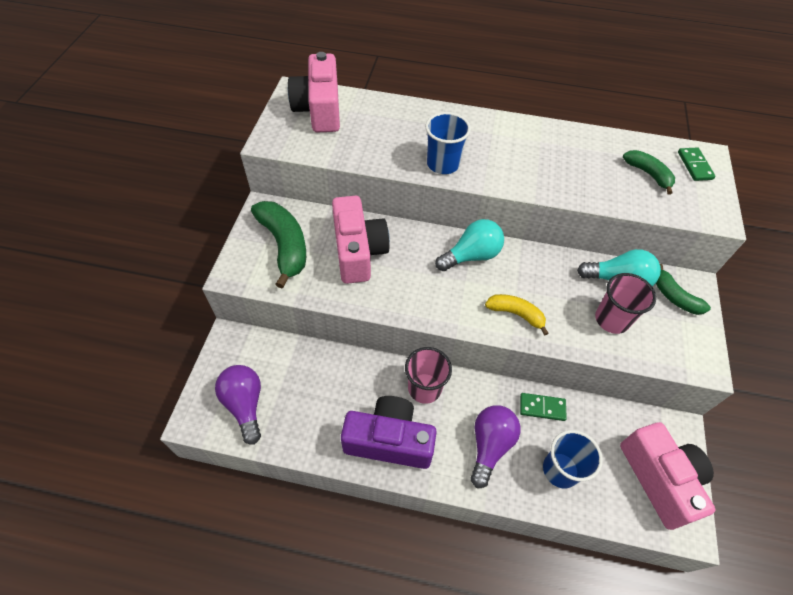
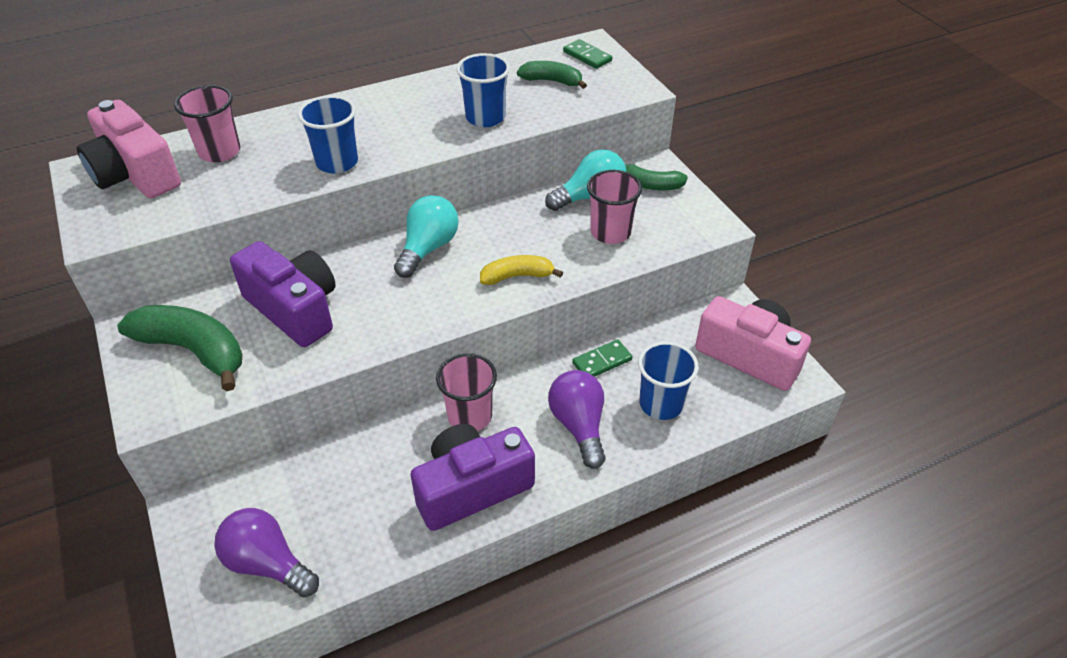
camera: 35 degrees left, 10 degrees down
(358, 251) = (294, 309): pink camera -> purple camera
(377, 118) = (219, 152): none -> pink cup
(572, 180) = (485, 118): none -> blue cup

